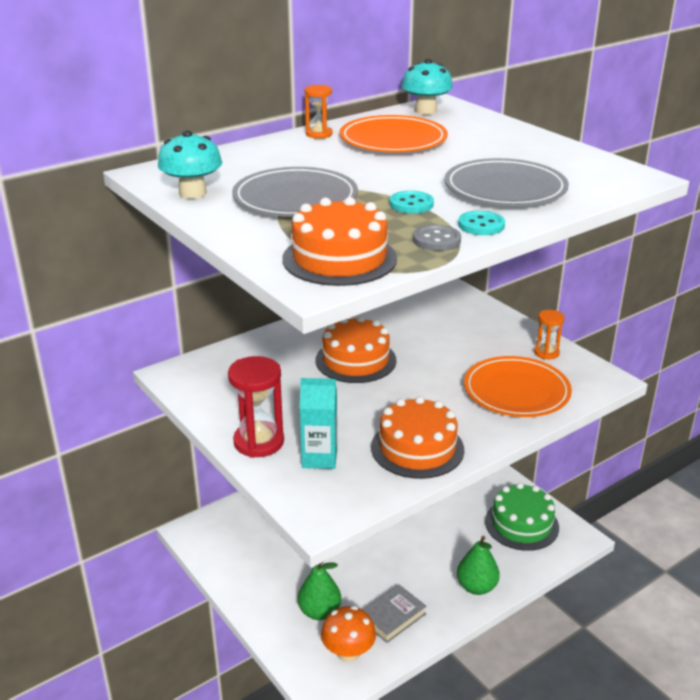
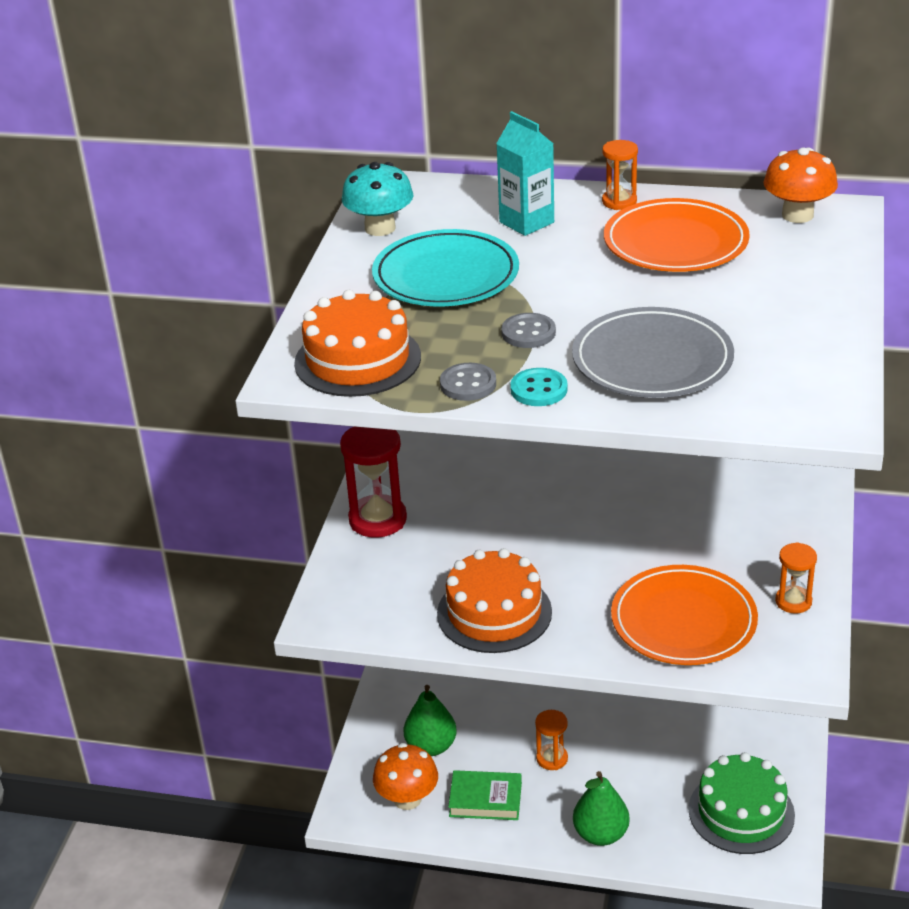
camera: 50 degrees right, 5 degrees up
(295, 199) = (446, 275): grey plate -> turquoise plate
(319, 458) = (401, 566): turquoise carton -> turquoise carton (526, 222)
(355, 360) = (582, 491): orange cake -> none
(393, 617) = (485, 799): grey book -> green book
(396, 567) = (552, 758): none -> orange hourglass
(411, 204) = (528, 333): turquoise button -> grey button
(425, 111) = (797, 215): turquoise mushroom -> orange mushroom

